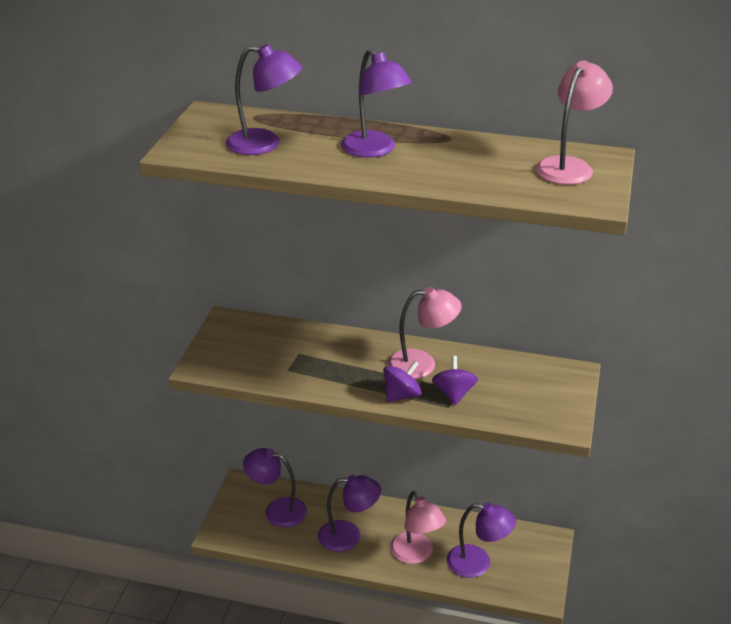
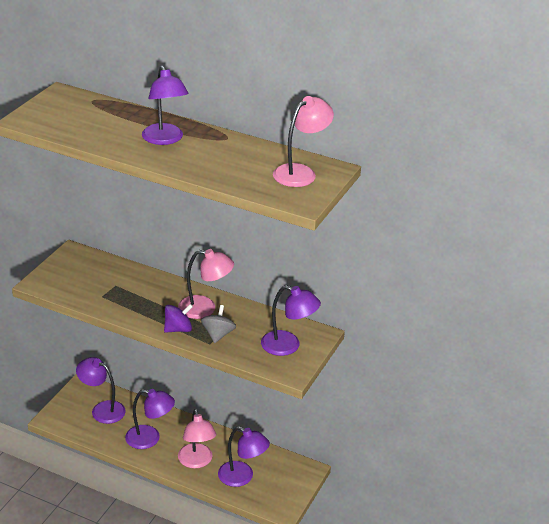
camera: 10 degrees right, 0 degrees up
(264, 144) = (88, 123): purple lamp -> purple lamp (288, 346)
(454, 394) = (218, 334): purple spinning top -> grey spinning top

